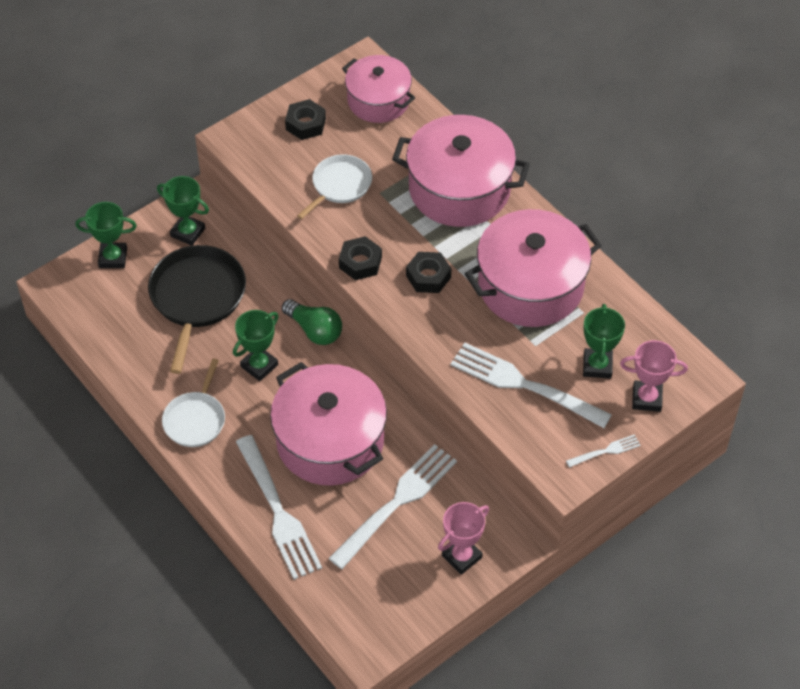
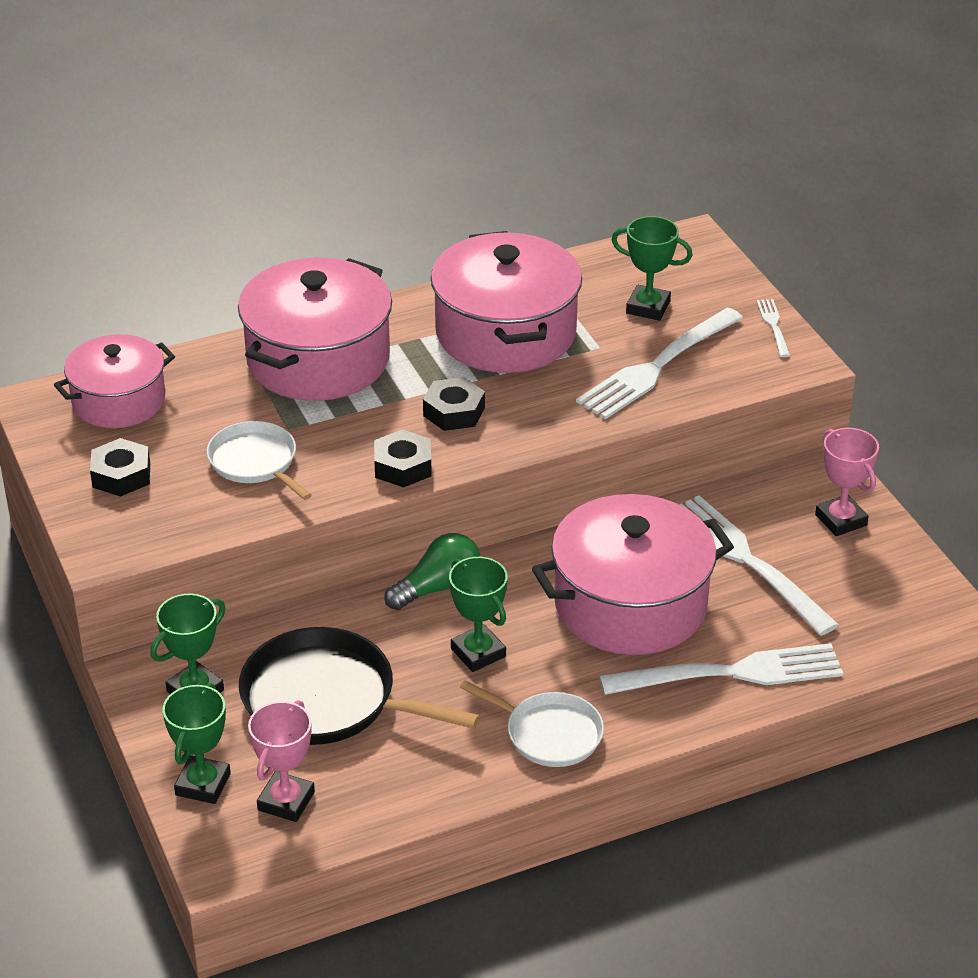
camera: 75 degrees left, 15 degrees down
(647, 398) = (707, 282): pink trophy -> pink trophy (286, 801)

